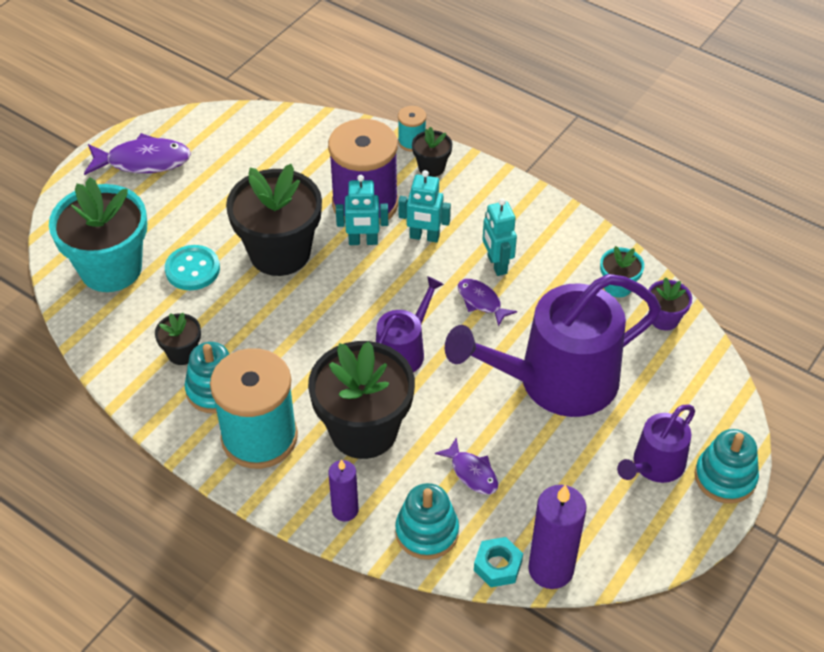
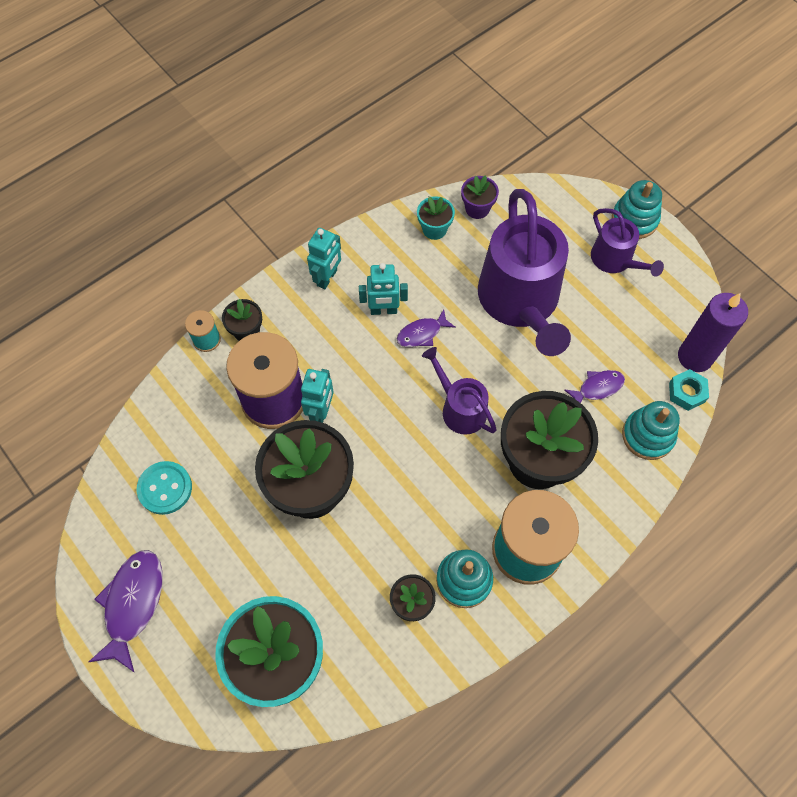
camera: 75 degrees left, 15 degrees up
(192, 269) = (307, 576): turquoise button -> turquoise button (165, 488)
(345, 510) = (616, 494): purple candle -> none
(424, 237) = (332, 359): turquoise robot -> turquoise robot (327, 278)

